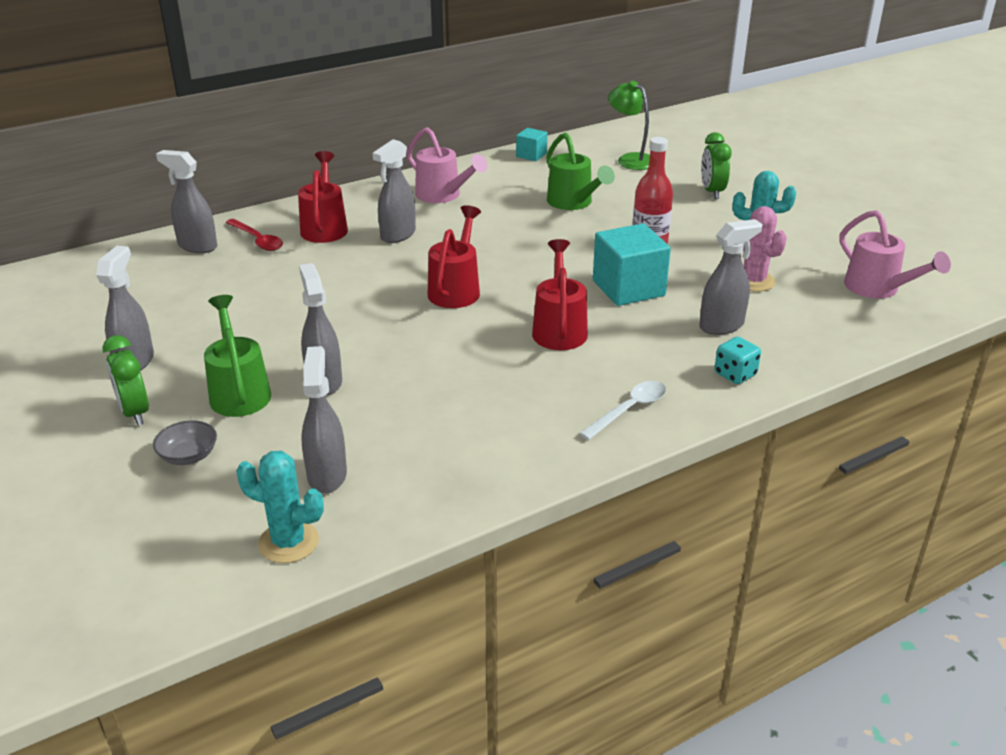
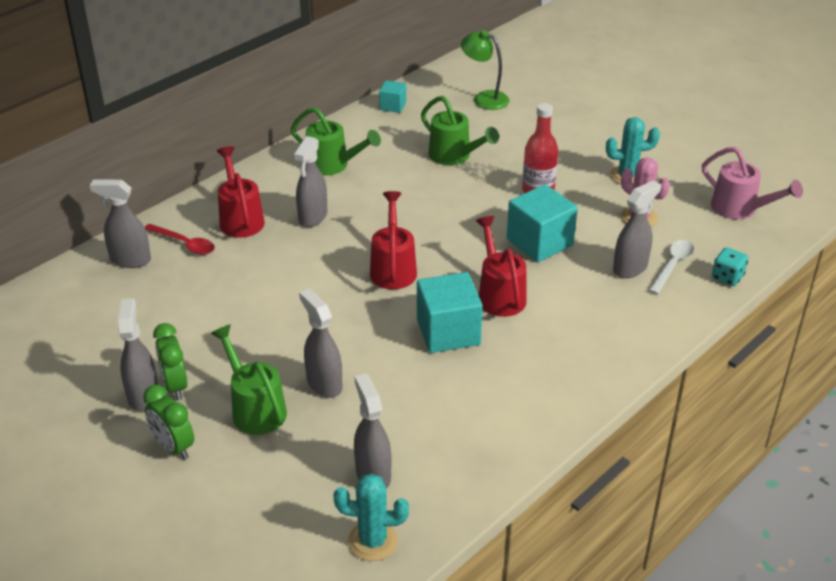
camera: 15 degrees left, 5 degrees up
(188, 456) = (245, 480): grey bowl -> none
(443, 195) = (333, 165): pink watering can -> green watering can
(484, 354) = (448, 332): none -> turquoise cube
(629, 410) = (588, 364): white spoon -> white spoon (672, 265)
(712, 192) = (569, 125): green clock -> green clock (175, 386)
(735, 374) = (658, 314): turquoise dice -> turquoise dice (727, 277)

